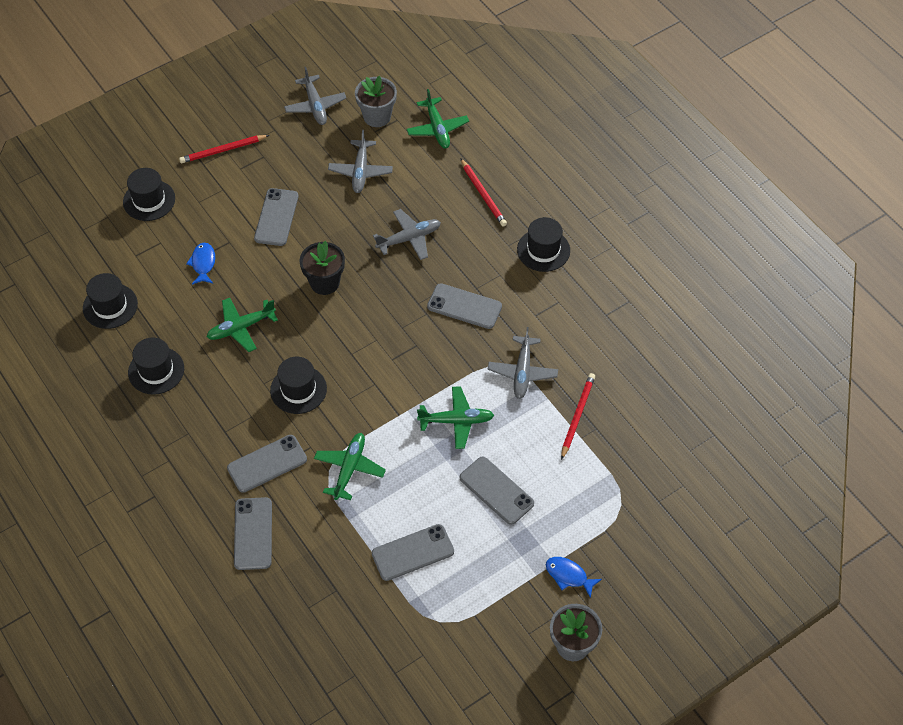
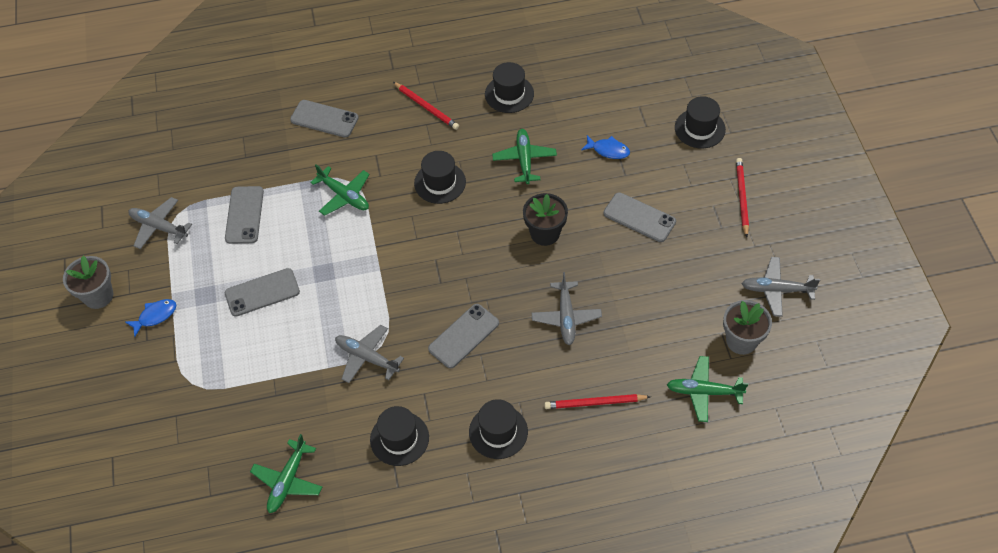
camera: 115 degrees right, 0 degrees up
(110, 306) = (590, 78): black hat -> black hat (399, 438)
(267, 464) = (380, 143): grey phone -> none
(360, 171) = (670, 303): grey plane -> grey plane (159, 227)
(456, 421) = (345, 287): green plane -> green plane (288, 481)
(577, 416) = (296, 384): red pencil -> red pencil (426, 107)

